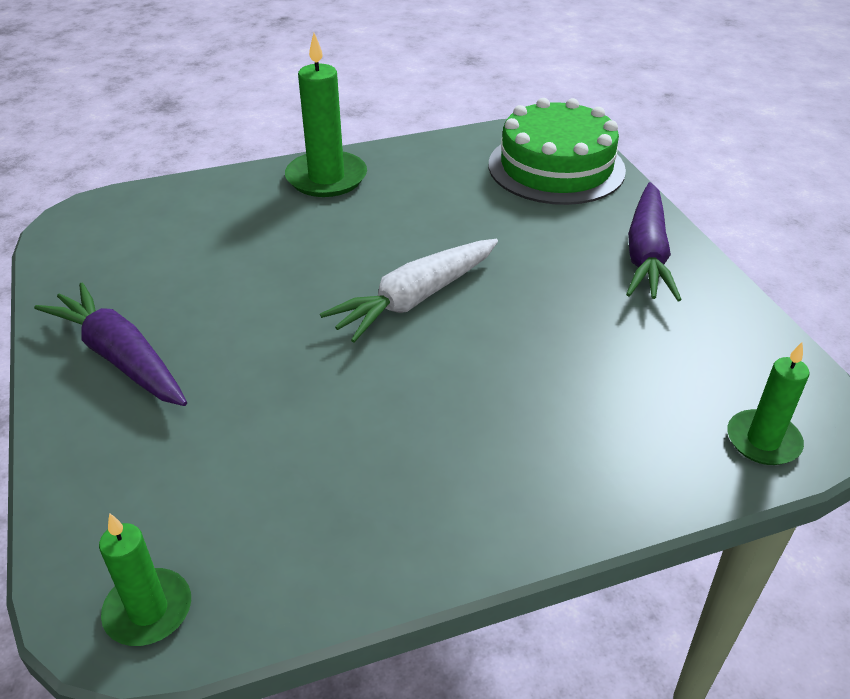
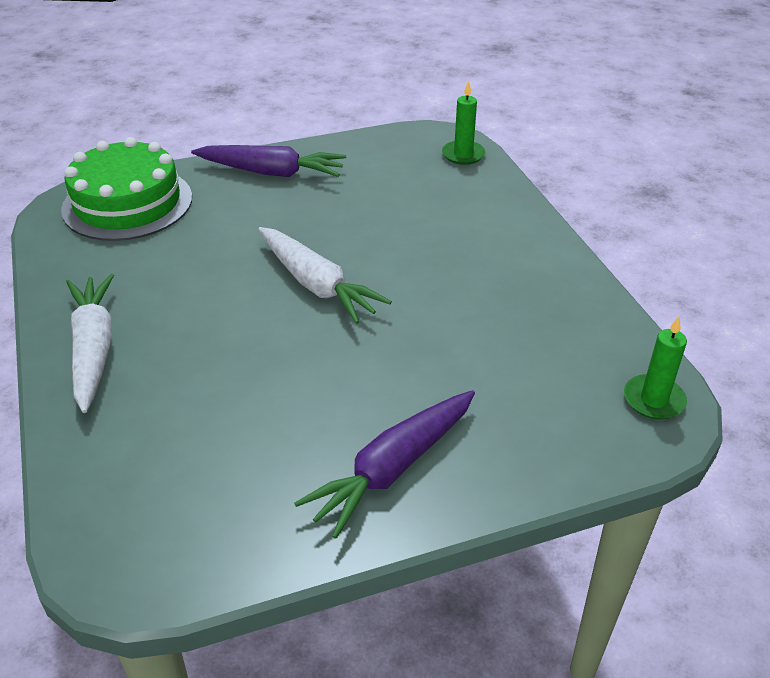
camera: 90 degrees left, 0 degrees up
(326, 178) = (93, 348): green candle -> white carrot

